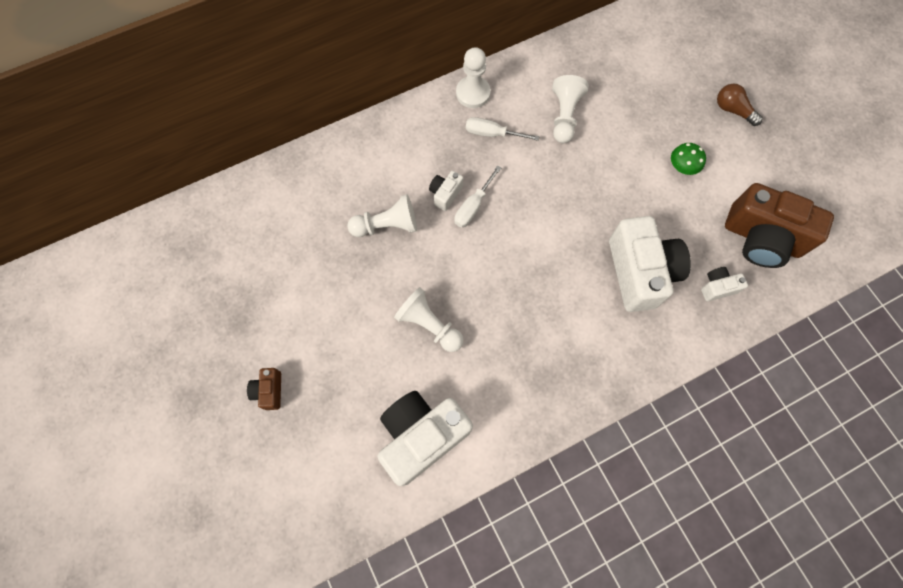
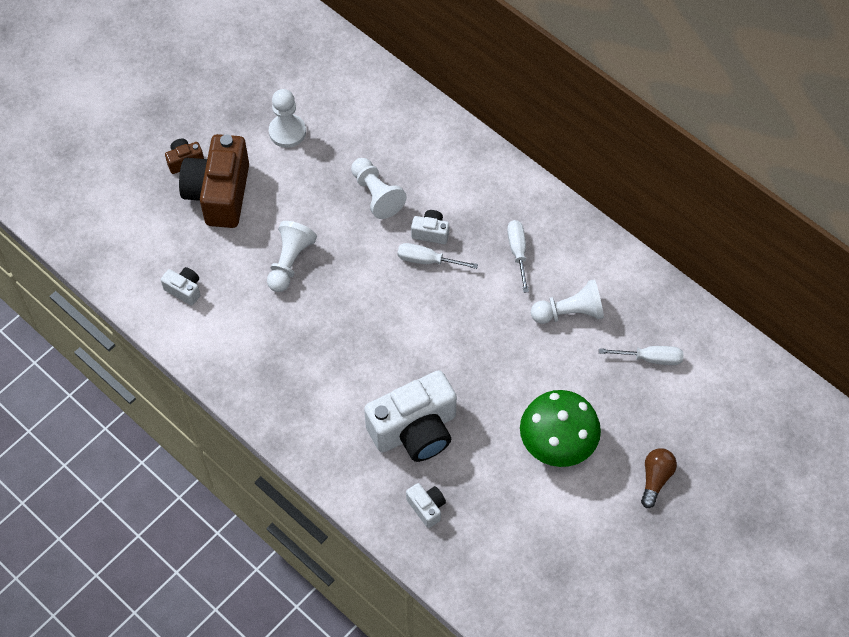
camera: 70 degrees right, 10 degrees down
(422, 436) = (184, 290): white camera -> white camera, size x0.44
(473, 93) = (559, 220): white pawn -> white pawn (287, 132)
(625, 75) = (650, 358): none -> white screwdriver
(682, 167) = (557, 442): green mushroom -> green mushroom, size x2.06
(761, 238) = (502, 540): brown camera -> brown camera (219, 194)

